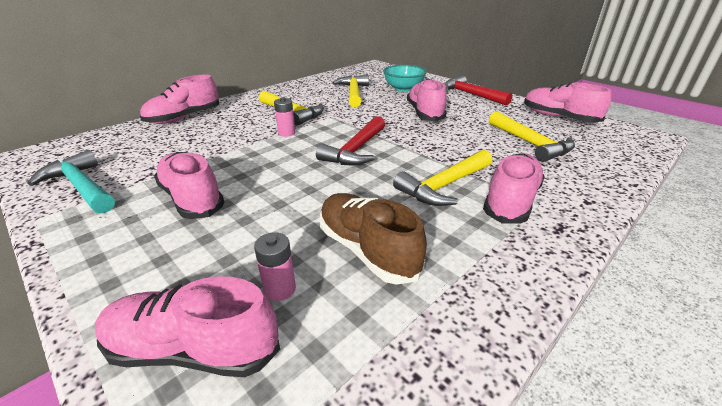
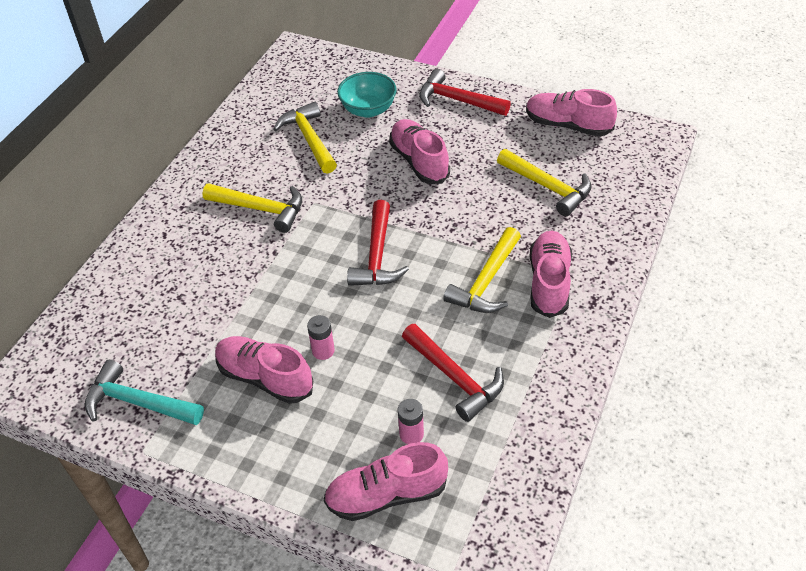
camera: 20 degrees left, 15 degrees up
(184, 118) = (131, 261): pink shoe -> none
(286, 133) = (282, 250): pink battery -> pink battery (323, 351)
(367, 250) = (455, 378): brown shoe -> red hammer

